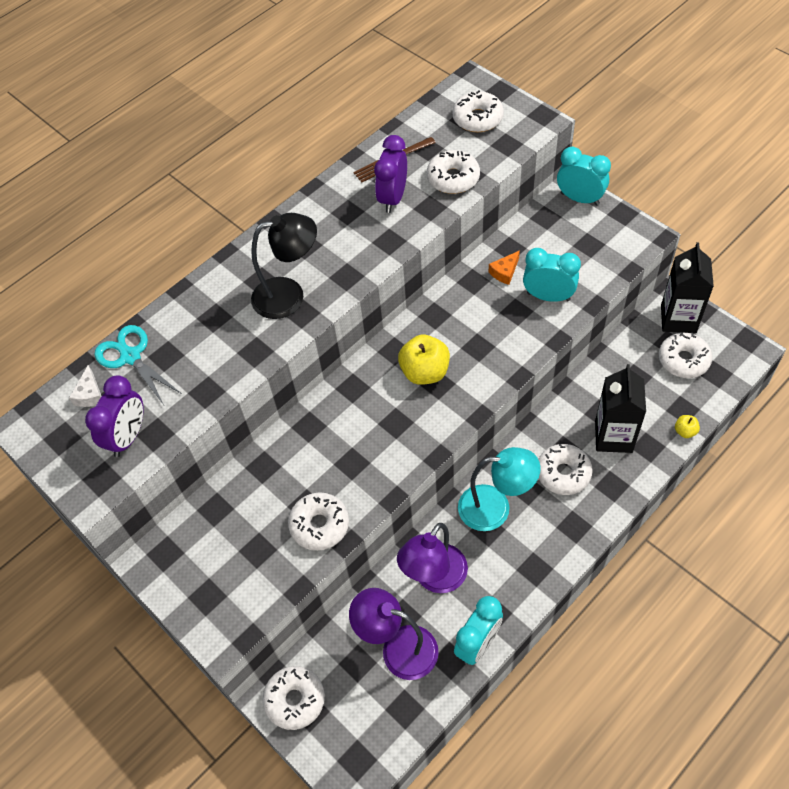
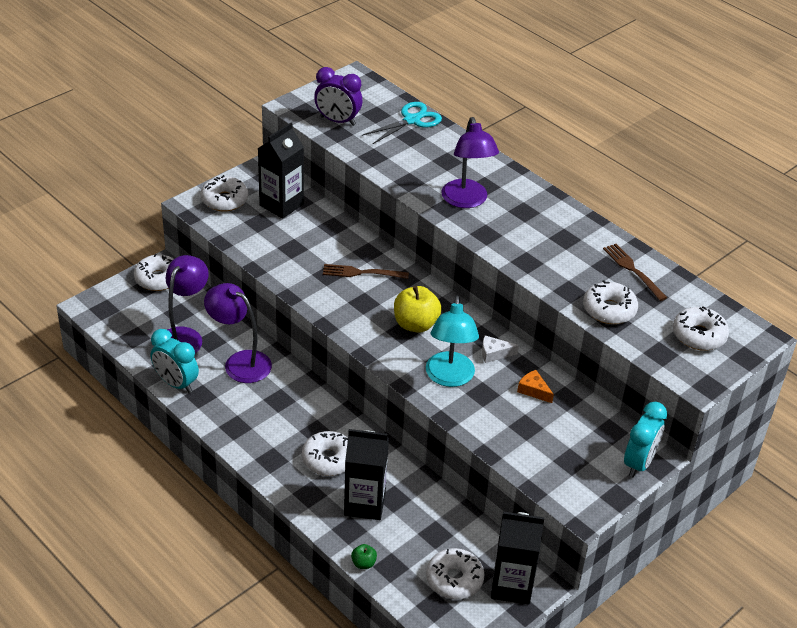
camera: 85 degrees right, 15 degrees down
(90, 394) = (379, 103): white cheese -> white cheese (494, 353)
(222, 528) = (281, 205): none -> black carton
(289, 295) = (466, 201): black lamp -> purple lamp
(319, 525) = (273, 254): white donut -> white donut (224, 200)
(346, 429) = (362, 273): none -> brown fork
(393, 198) = (582, 268): purple clock -> none
(495, 508) = (300, 407): turquoise lamp -> turquoise lamp (449, 378)
(548, 296) = (500, 419): turquoise clock -> none
(685, 431) = (363, 563): yellow apple -> green apple

